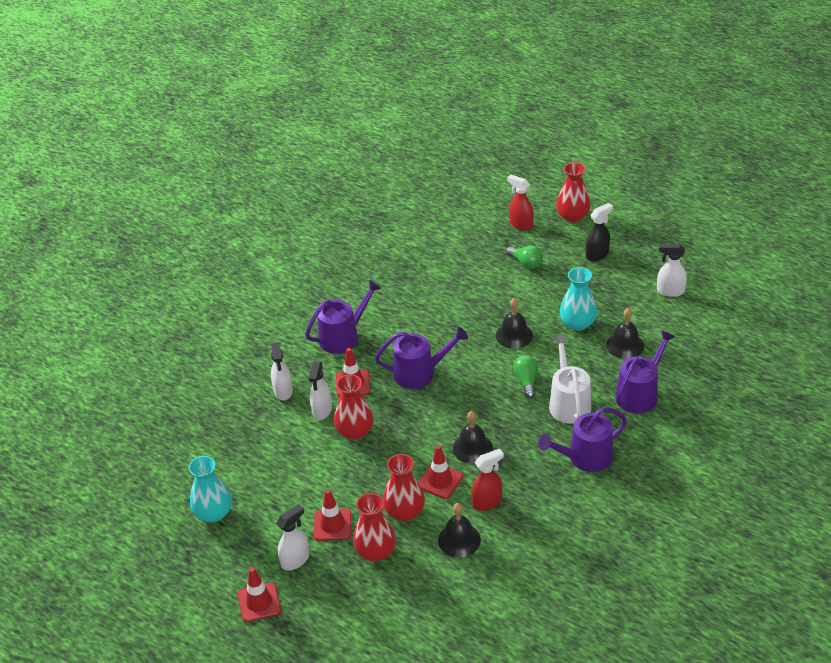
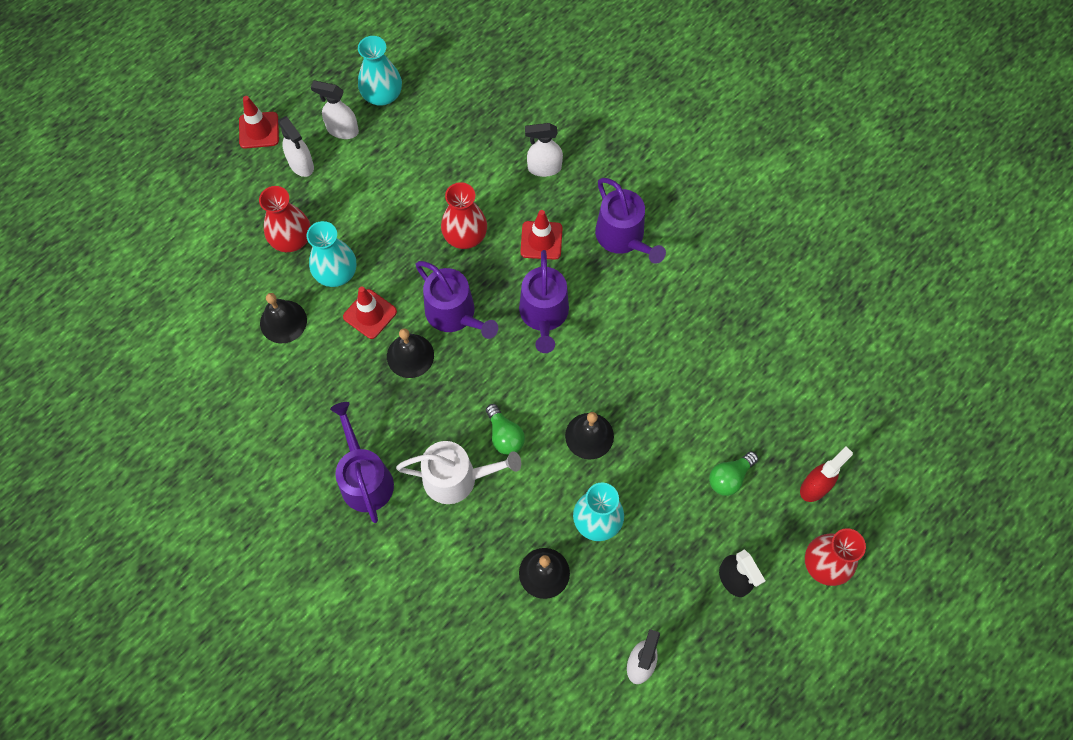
camera: 95 degrees right, 25 degrees up
(322, 410) = (505, 205): white spray bottle -> white spray bottle (342, 130)
(332, 525) = (337, 202): red traffic cone -> none
(404, 511) = (336, 273): red vase -> turquoise vase
(487, 502) = (327, 358): red spray bottle -> none
(526, 381) = (504, 435): green light bulb -> green light bulb turned 60 degrees clockwise
(639, 394) = (453, 569): purple watering can -> purple watering can (454, 314)

